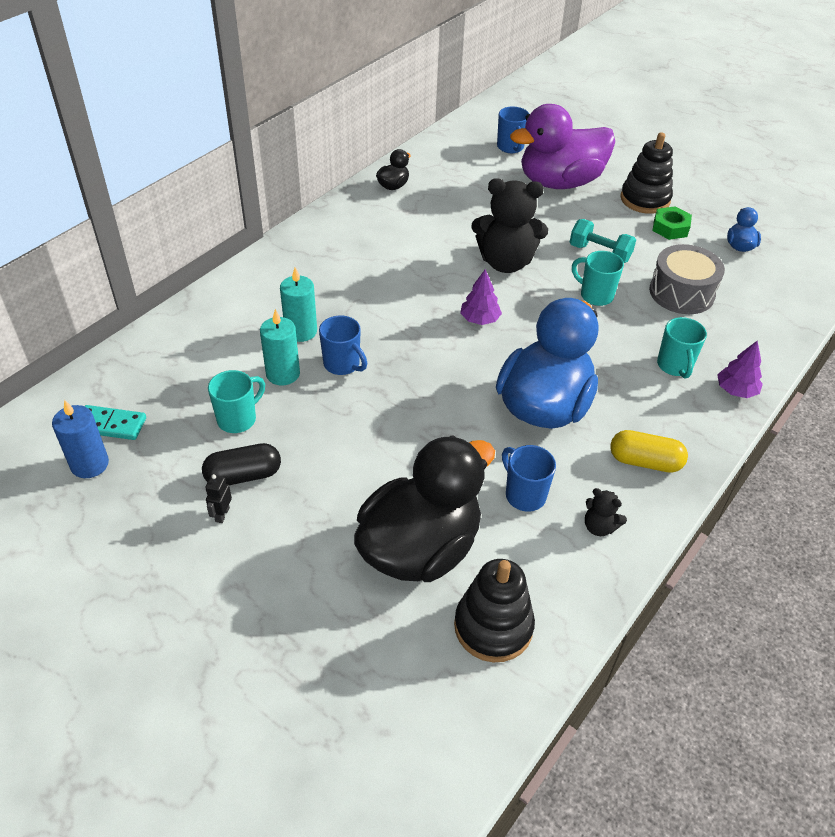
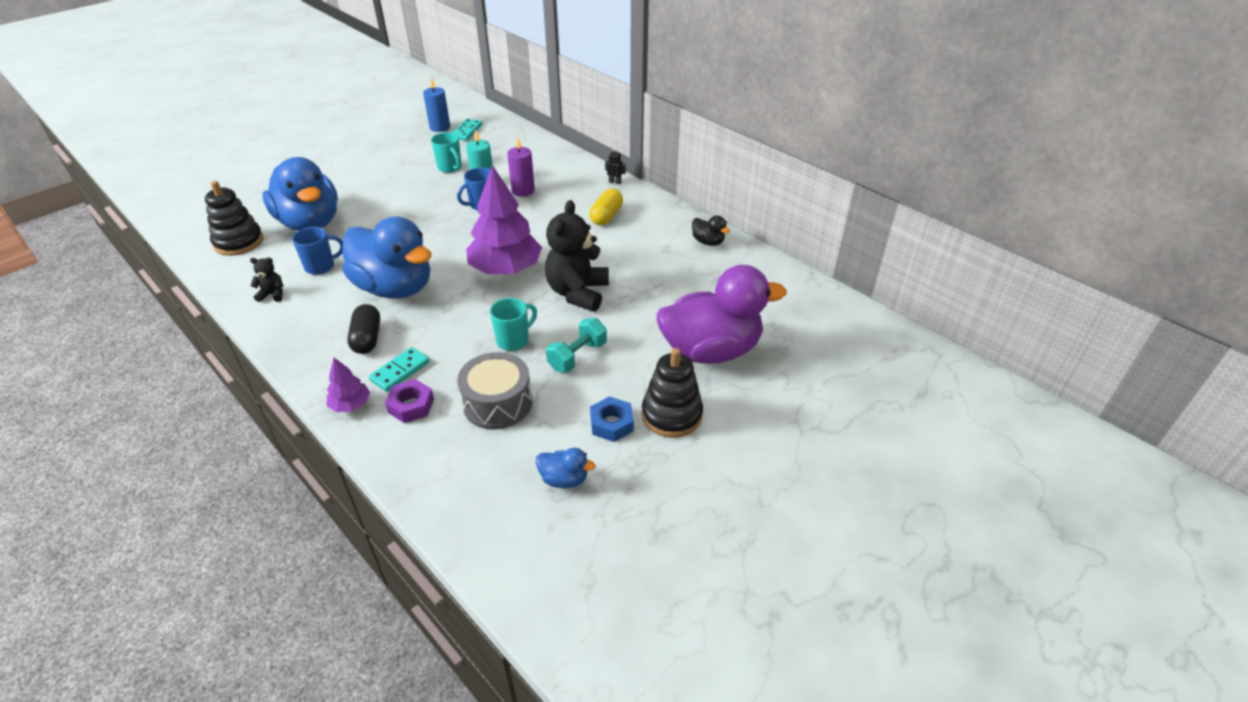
camera: 100 degrees right, 5 degrees down
(222, 514) = (379, 163): black robot -> black robot (615, 182)
(243, 475) = (404, 169): black capsule -> black capsule (367, 339)
(301, 331) = (523, 190): turquoise candle -> purple candle
(420, 548) = (310, 223): black duck -> blue duck
(479, 319) = (506, 269): purple tree -> purple tree, size x2.15
(510, 147) = (783, 324): blue mug -> none
(559, 182) = (711, 350): purple duck -> purple duck turned 90 degrees clockwise
(599, 527) = (272, 294): black teddy bear -> black teddy bear turned 45 degrees clockwise
(645, 461) = (311, 328): yellow capsule -> yellow capsule (606, 216)
(670, 228) = (611, 423): green nut -> blue nut
(674, 366) = (400, 371): turquoise mug -> turquoise domino
(714, 347) = (411, 405): none -> purple nut

